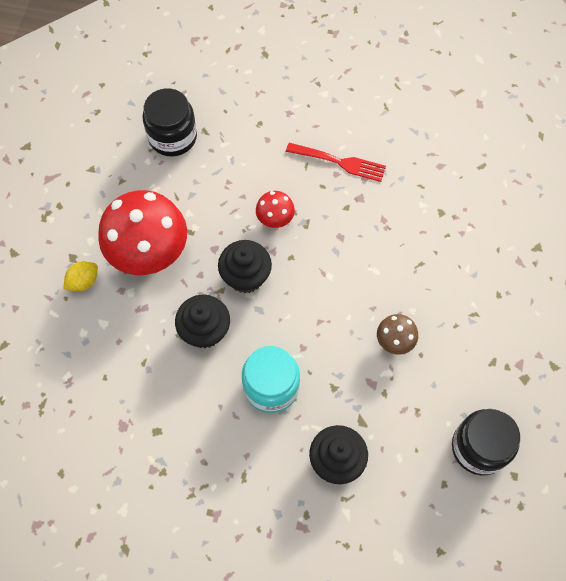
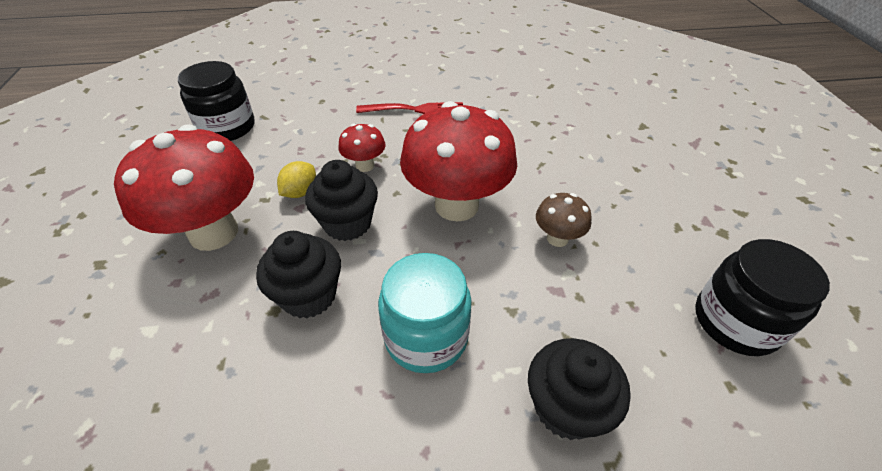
camera: 20 degrees left, 20 degrees down
(83, 281) = (116, 286): yellow lemon -> yellow lemon (300, 192)
(332, 285) = (456, 205): none -> red mushroom

